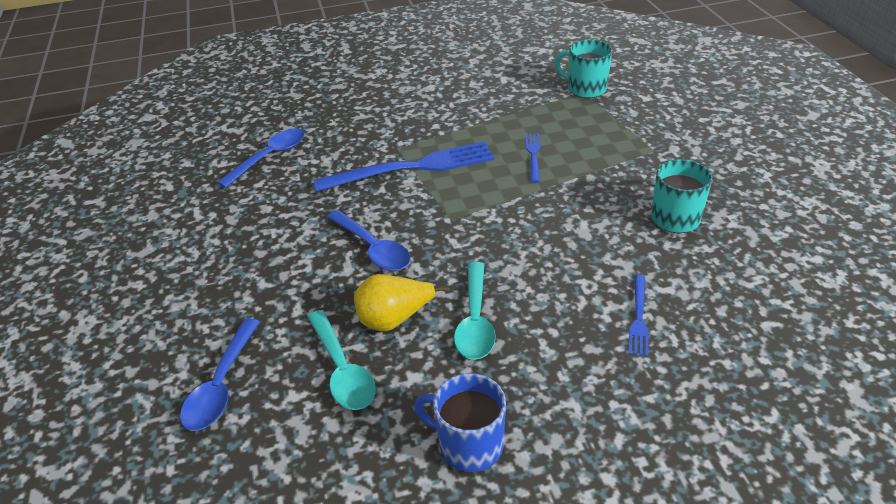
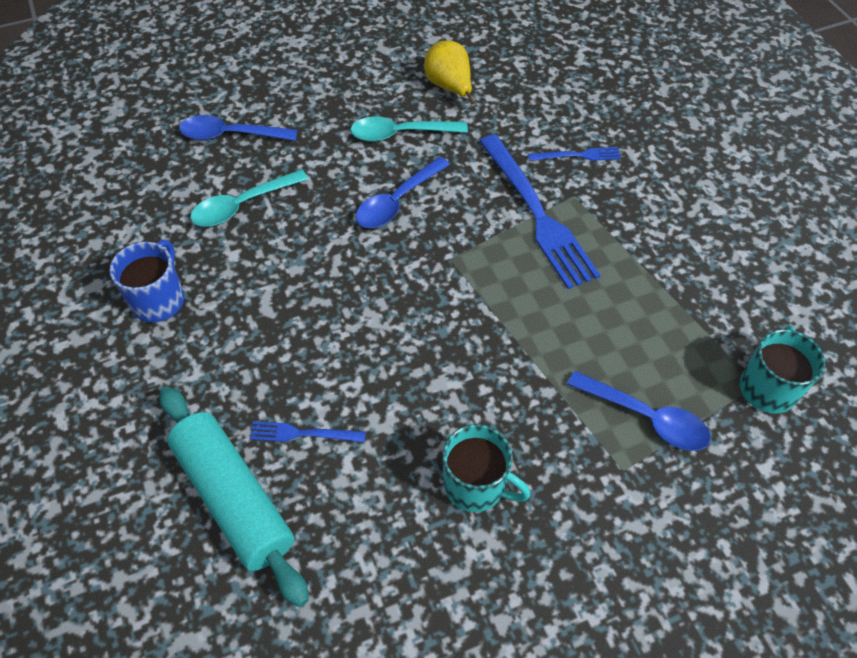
camera: 80 degrees right, 15 degrees up
(269, 157) = (535, 95): blue spoon -> blue spoon (646, 417)
(394, 319) = (301, 231): yellow pear -> yellow pear (449, 87)
(475, 321) = (299, 292): turquoise spoon -> turquoise spoon (400, 134)
(533, 155) = (584, 329): blue fork -> blue fork (577, 155)
(712, 366) = (234, 498): none -> turquoise rolling pin

